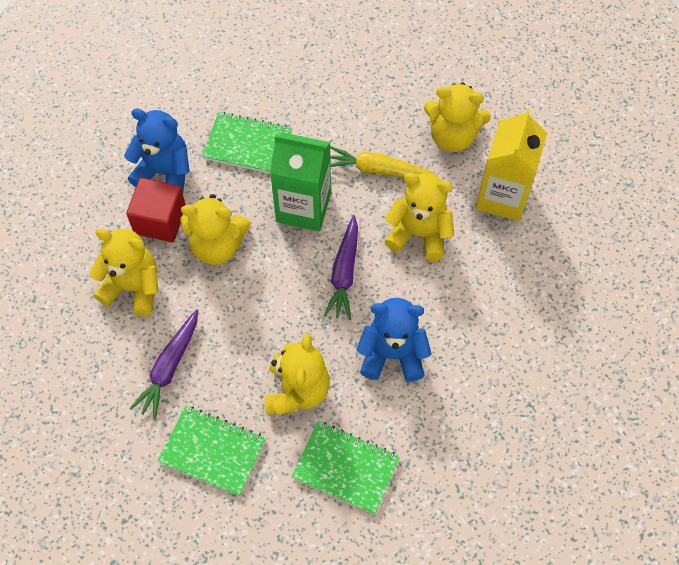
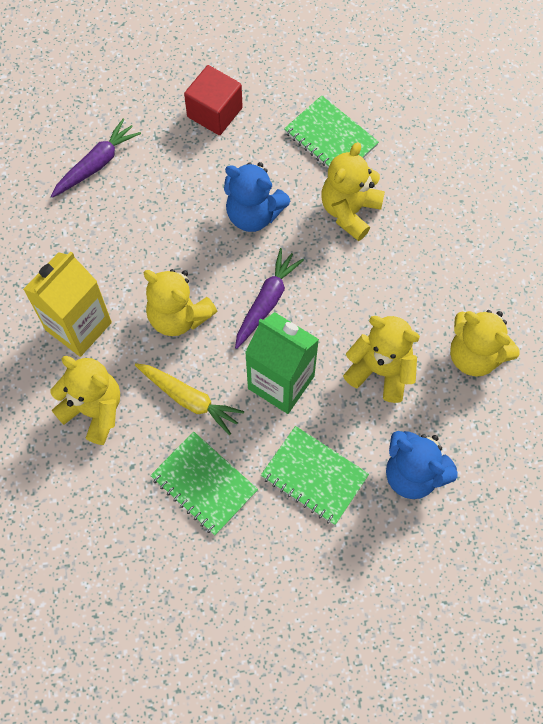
camera: 160 degrees left, 5 degrees up
(160, 221) = (431, 418): red cube -> red cube (214, 112)
(169, 368) = (458, 267): purple carrot -> purple carrot (97, 164)
(212, 451) = (438, 186): green notebook -> green notebook (204, 484)

